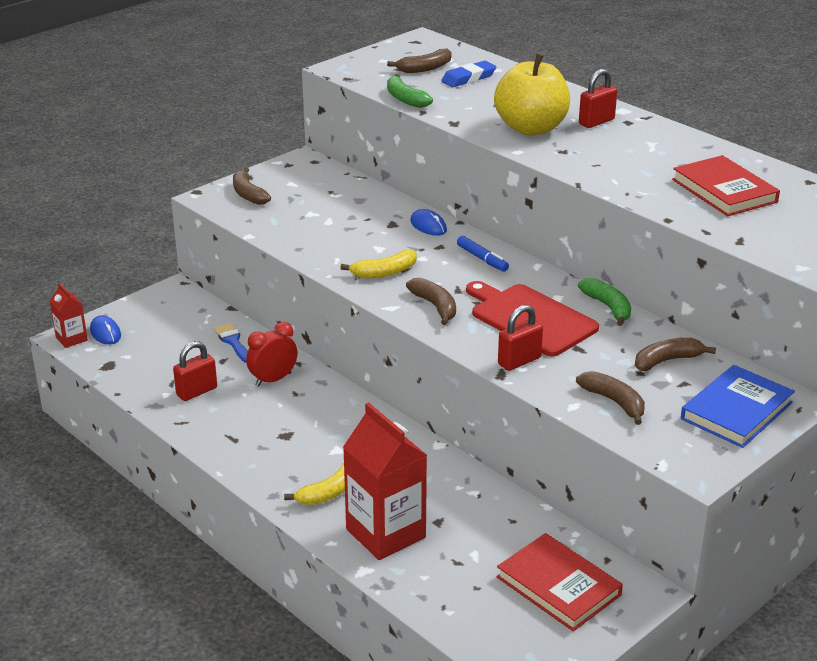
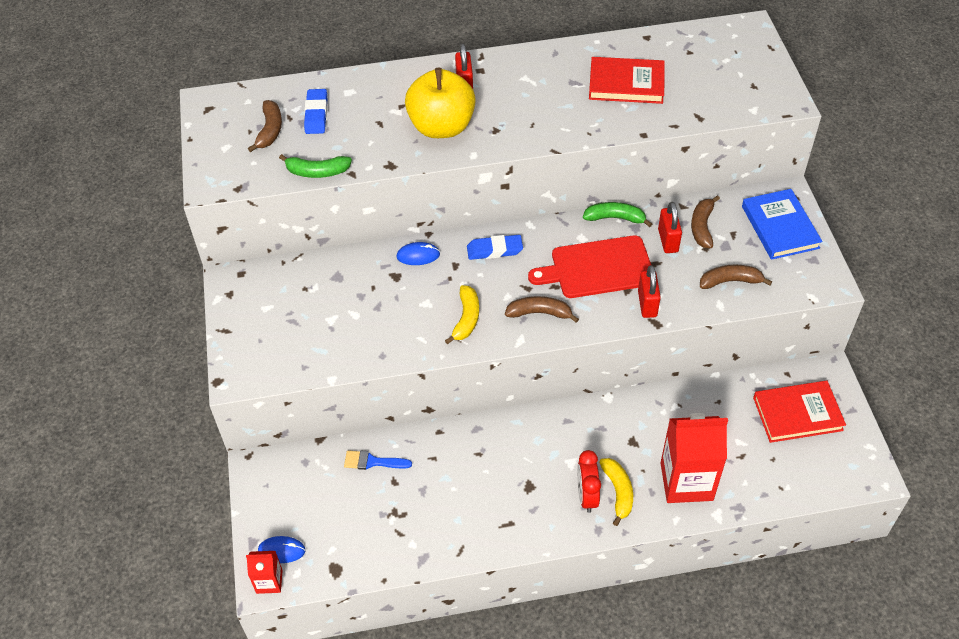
camera: 55 degrees left, 20 degrees up
(197, 392) = (426, 520): red padlock -> red padlock (668, 240)
(248, 194) = (257, 346): brown banana -> none
(273, 379) = (449, 459): red clock -> red clock (586, 496)
(482, 259) = (494, 250): blue marker -> blue eraser

